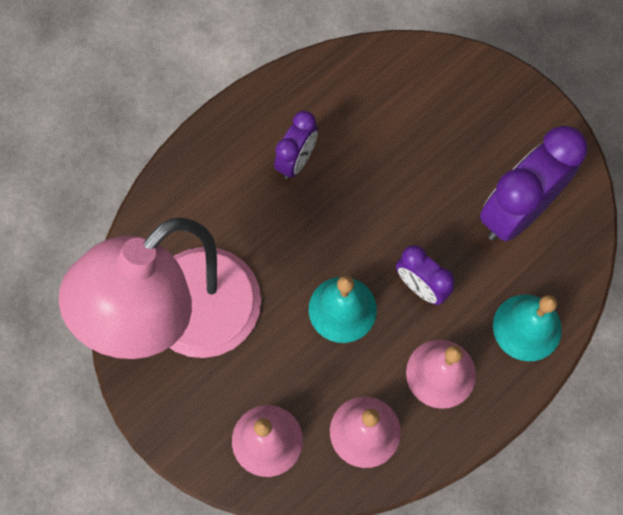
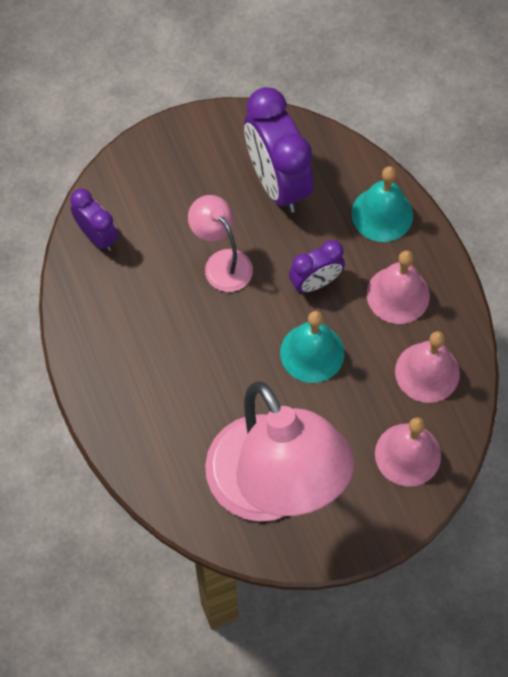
camera: 70 degrees left, 5 degrees down
(296, 161) = (155, 343): purple clock -> purple clock (97, 236)
(405, 191) = (222, 263): none -> pink lamp

